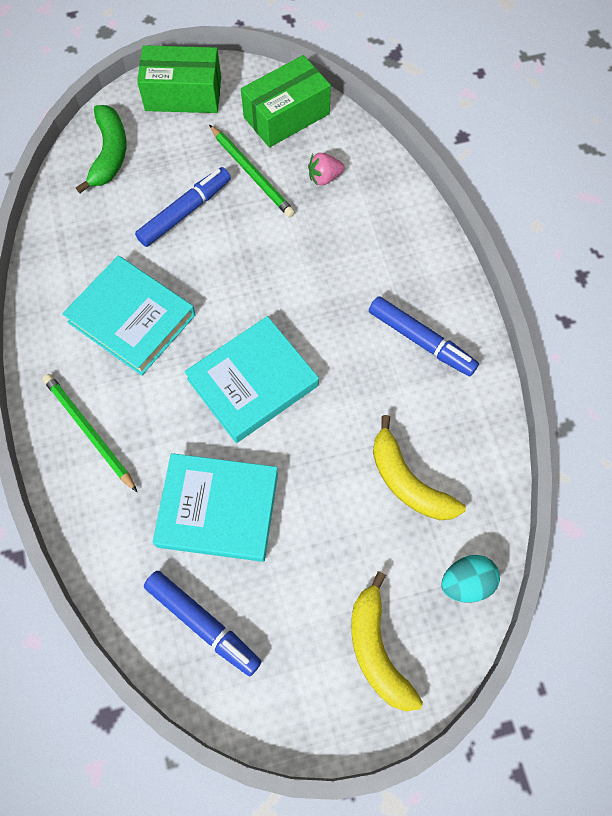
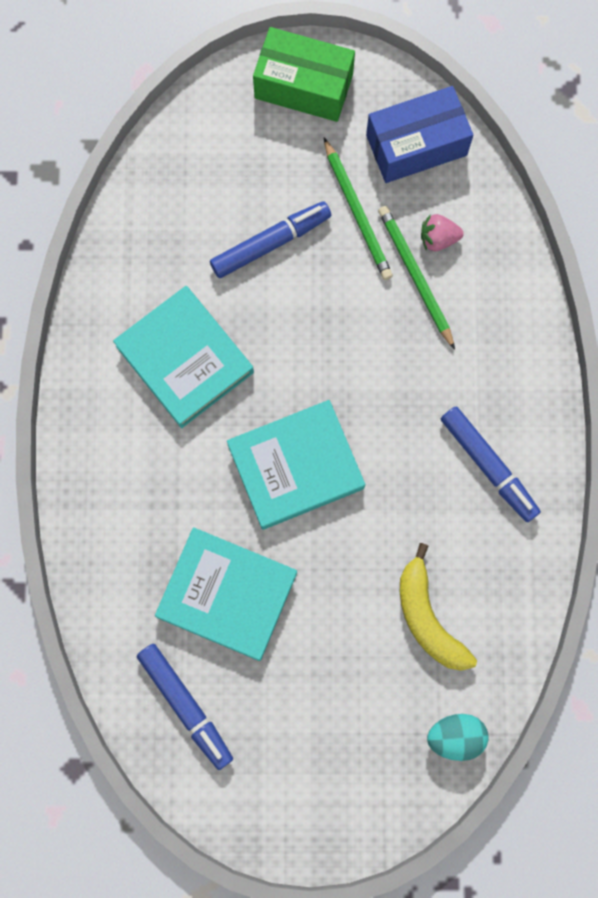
camera: 15 degrees right, 10 degrees up
(89, 431) = (114, 476): green pencil -> green pencil (415, 276)
(109, 154) = (202, 146): green banana -> none
(286, 116) = (416, 145): green box -> blue box
(377, 650) = (348, 777): yellow banana -> none

